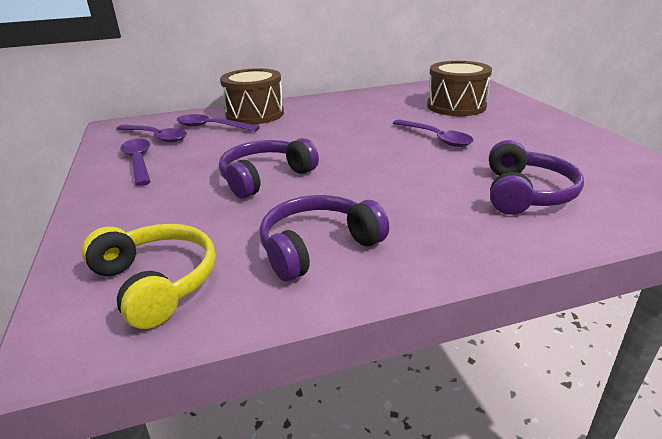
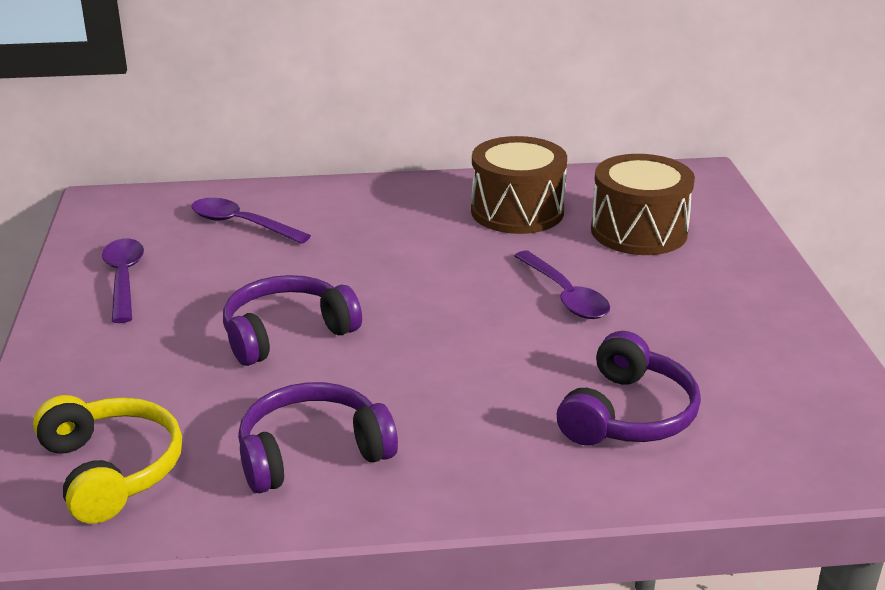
camera: 10 degrees right, 0 degrees up
(156, 137) = (157, 234): purple spoon -> none
(255, 114) = (314, 205): brown drum -> brown drum (517, 211)

